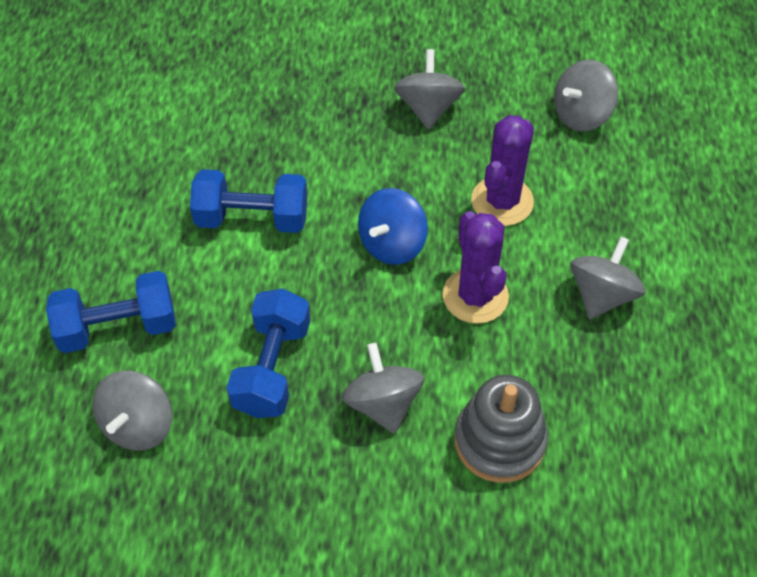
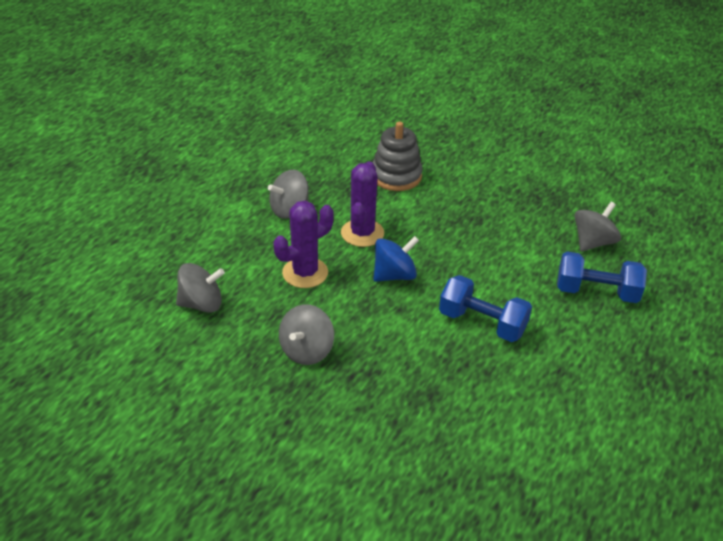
camera: 155 degrees left, 15 degrees down
(272, 368) = (504, 241): blue dumbbell -> none
(383, 403) = (448, 207): grey spinning top -> none

